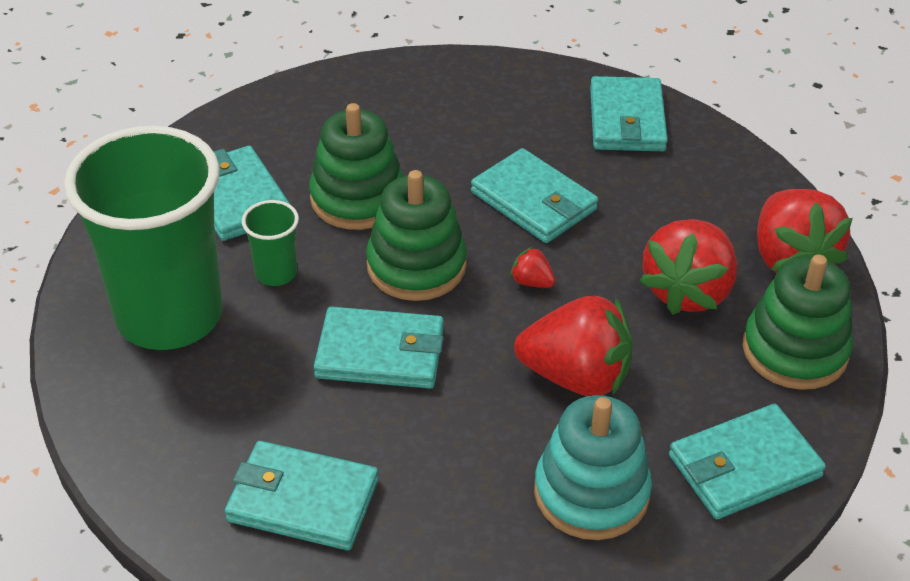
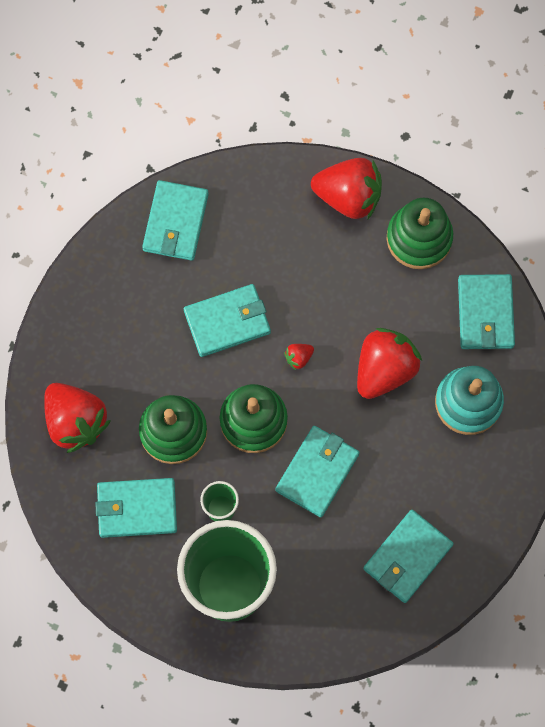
camera: 65 degrees left, 30 degrees up
(627, 120) = (176, 222): turquoise wallet -> turquoise wallet turned 75 degrees clockwise
(687, 291) = (347, 271): red strawberry -> red strawberry (76, 421)

